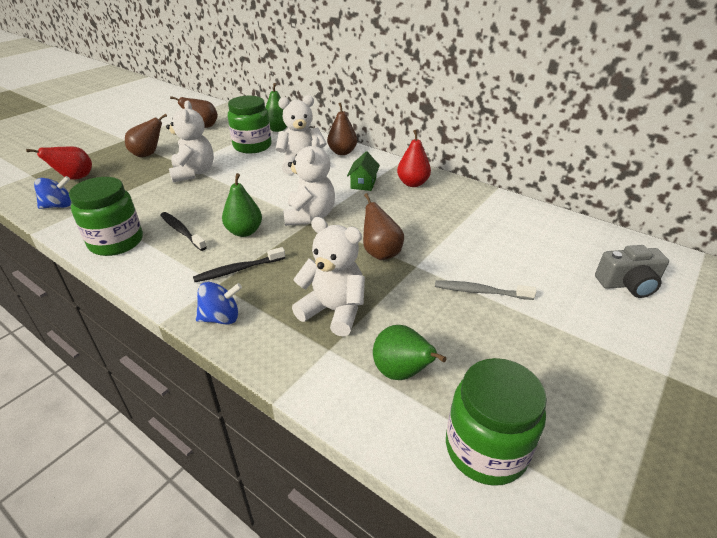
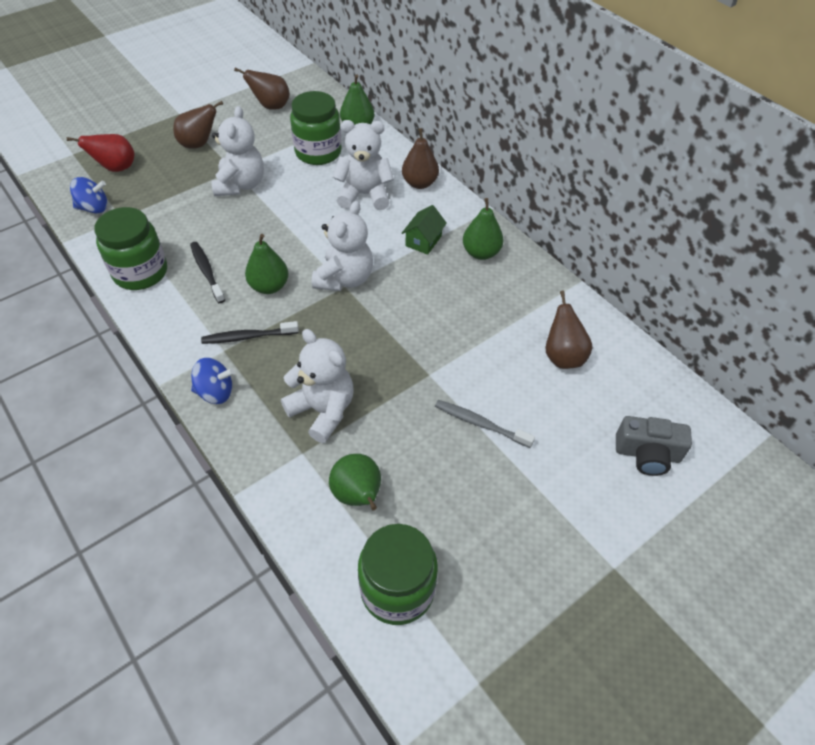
camera: 15 degrees right, 15 degrees up
(380, 253) = (399, 348): brown pear -> brown pear (563, 356)
(412, 183) = (481, 253): red pear -> green pear

